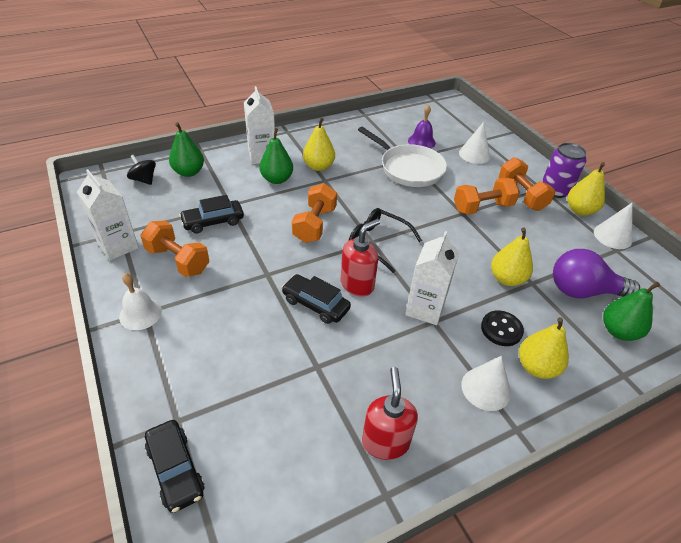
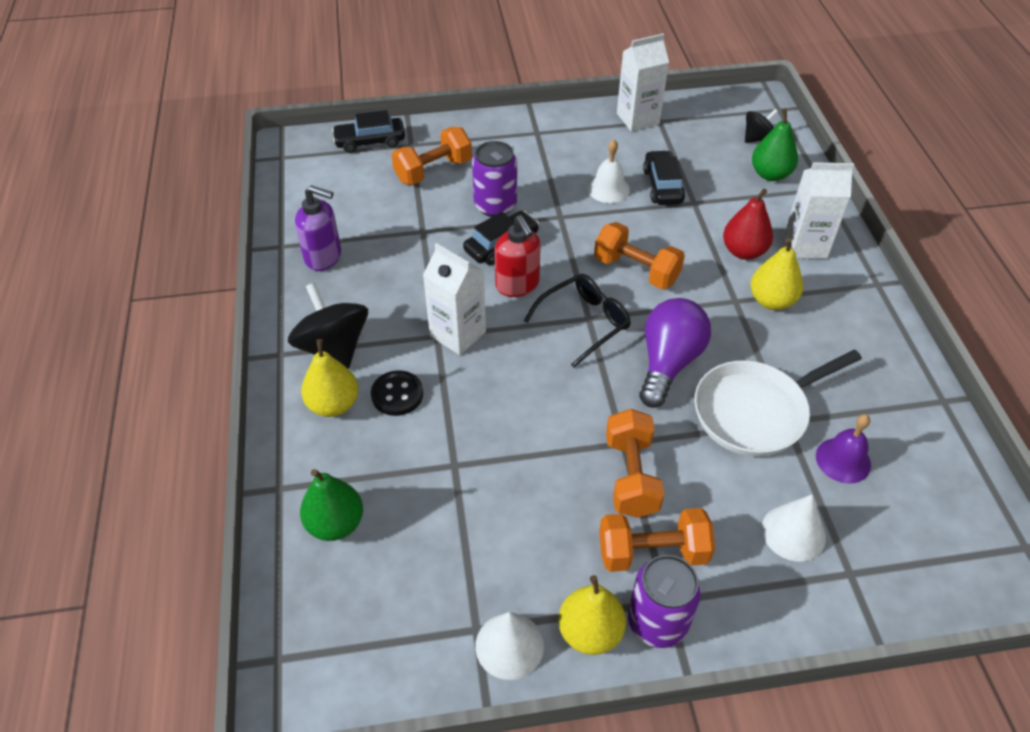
camera: 110 degrees right, 5 degrees up
(140, 314) = (536, 130): white bell -> white bell (608, 189)
(178, 260) = (603, 156): orange dumbbell -> orange dumbbell (433, 171)
(265, 320) = (495, 205): none -> purple can
(277, 179) = (743, 251): green pear -> red pear
(385, 442) = (324, 257): red soap dispenser -> purple soap dispenser
(486, 388) = (333, 348): white cone -> black spinning top
(507, 279) = (472, 438): yellow pear -> none
(583, 291) = (415, 521): purple light bulb -> purple light bulb (668, 363)

